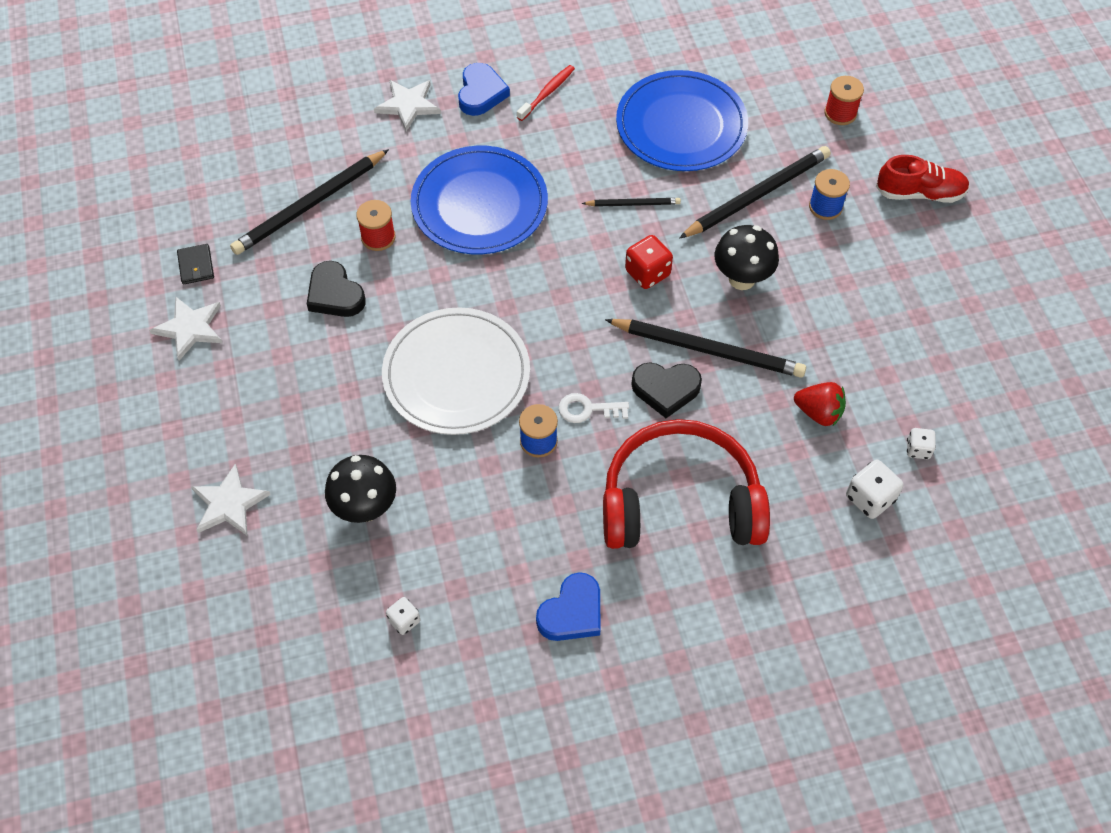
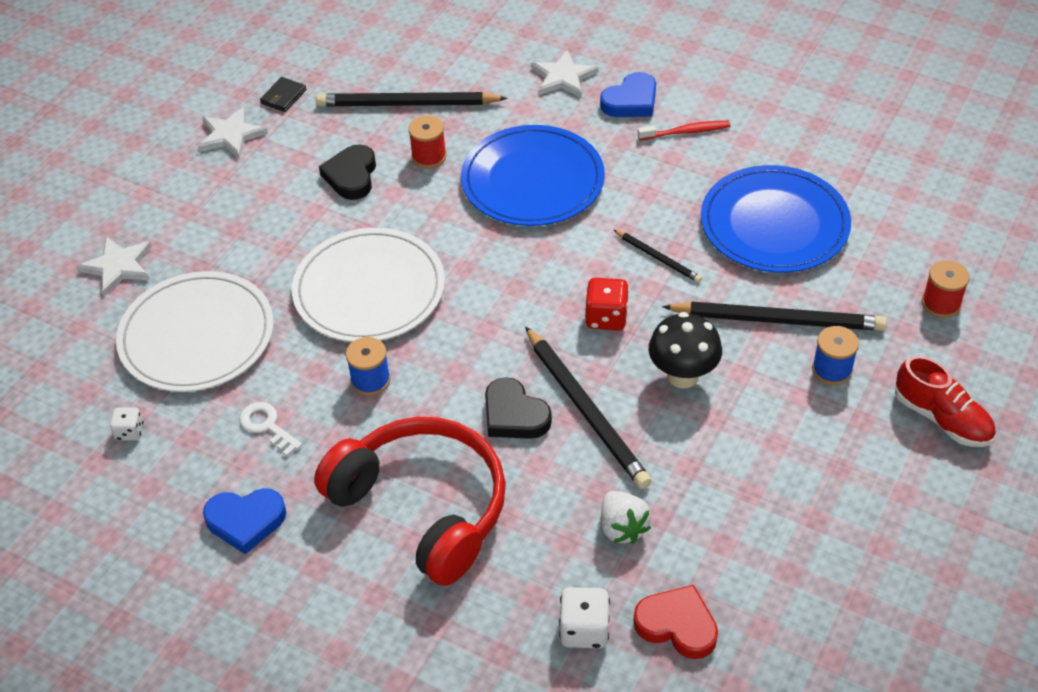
camera: 45 degrees right, 10 degrees down
(365, 508) = (197, 336): black mushroom -> white plate
(587, 409) = (435, 384): white key -> white key (267, 426)
(818, 412) = (622, 528): red strawberry -> white strawberry
(918, 449) = (677, 625): white dice -> red heart

